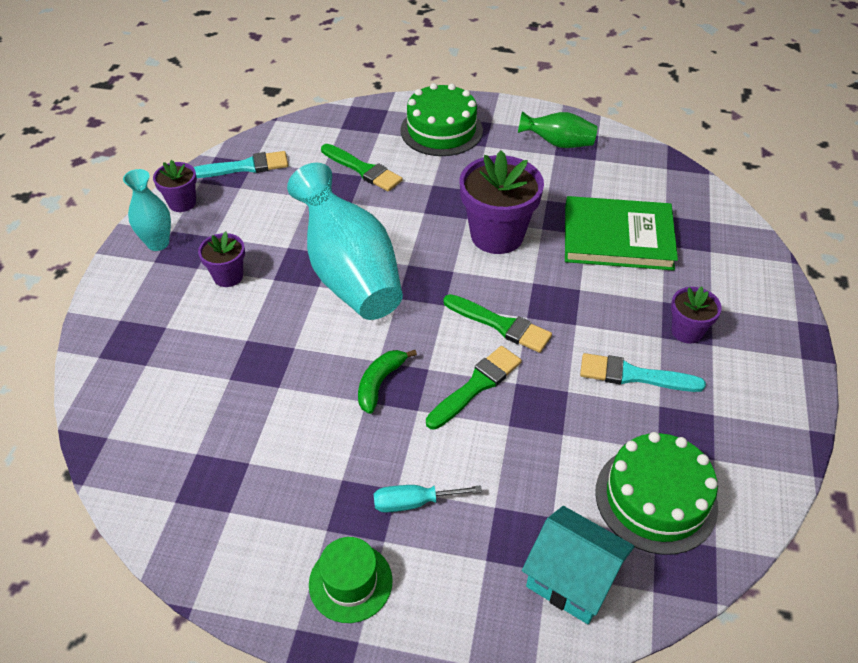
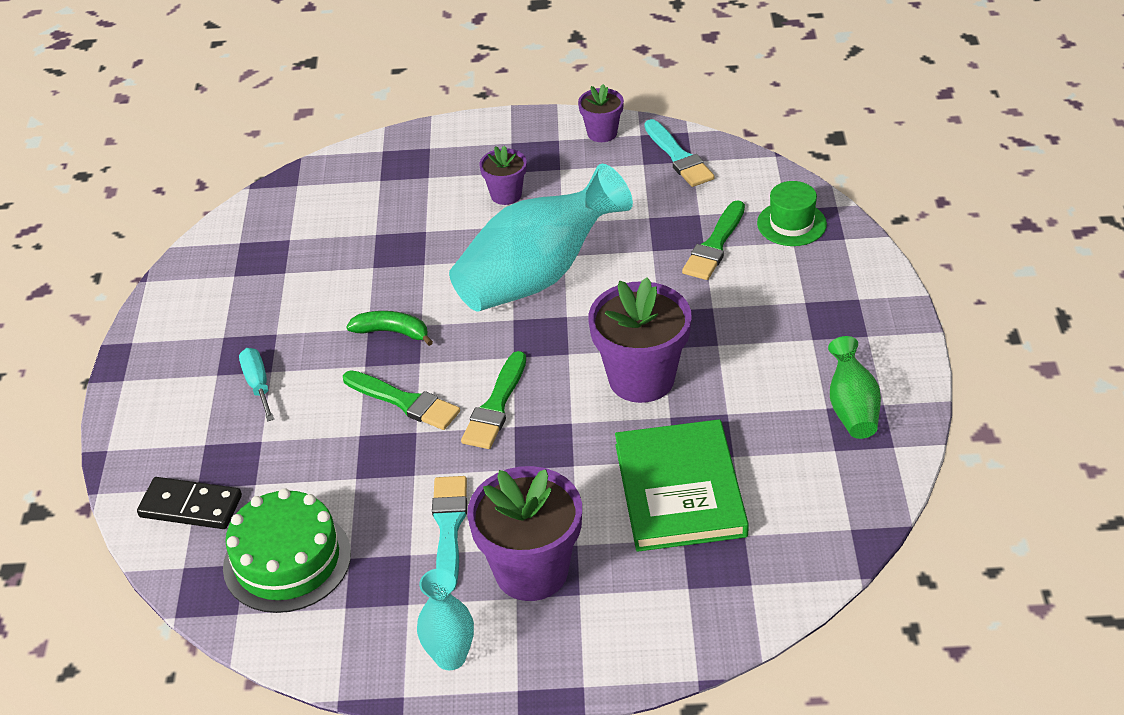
camera: 80 degrees right, 5 degrees down
(158, 243) = (537, 137): turquoise vase -> turquoise vase (450, 657)
(350, 582) = (175, 363): green hat -> green hat (791, 224)
(441, 130) = (825, 293): green cake -> none
(572, 579) = (191, 506): turquoise house -> black domino
(687, 331) = (531, 571): purple flower pot -> purple flower pot, size x1.88

